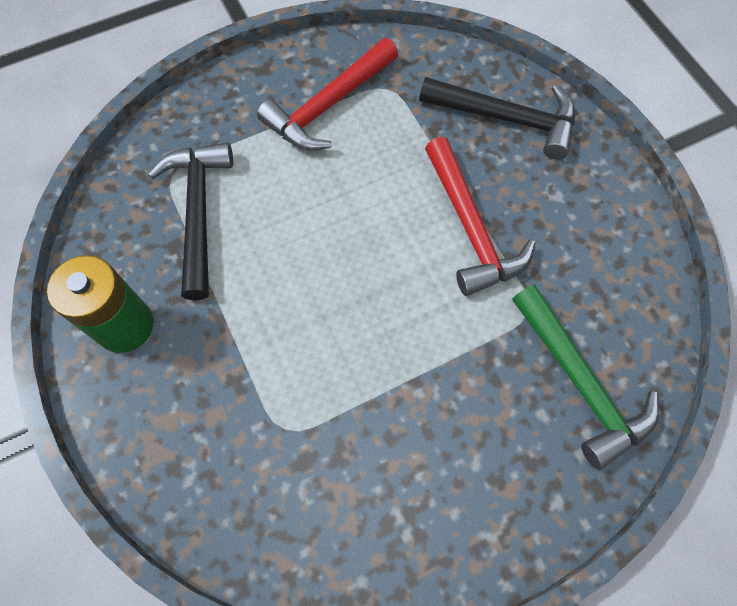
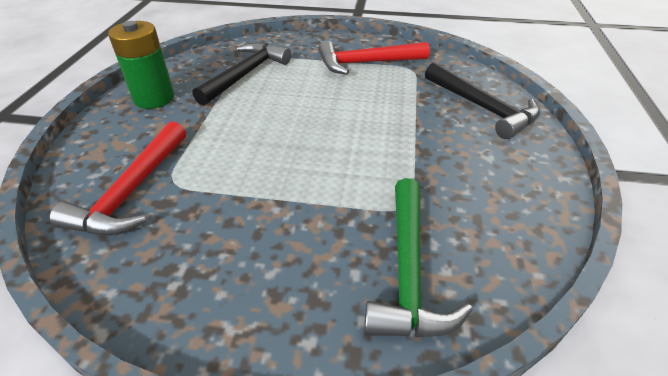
camera: 35 degrees right, 25 degrees down
(470, 228) = (403, 145): red hammer -> red hammer (132, 191)

